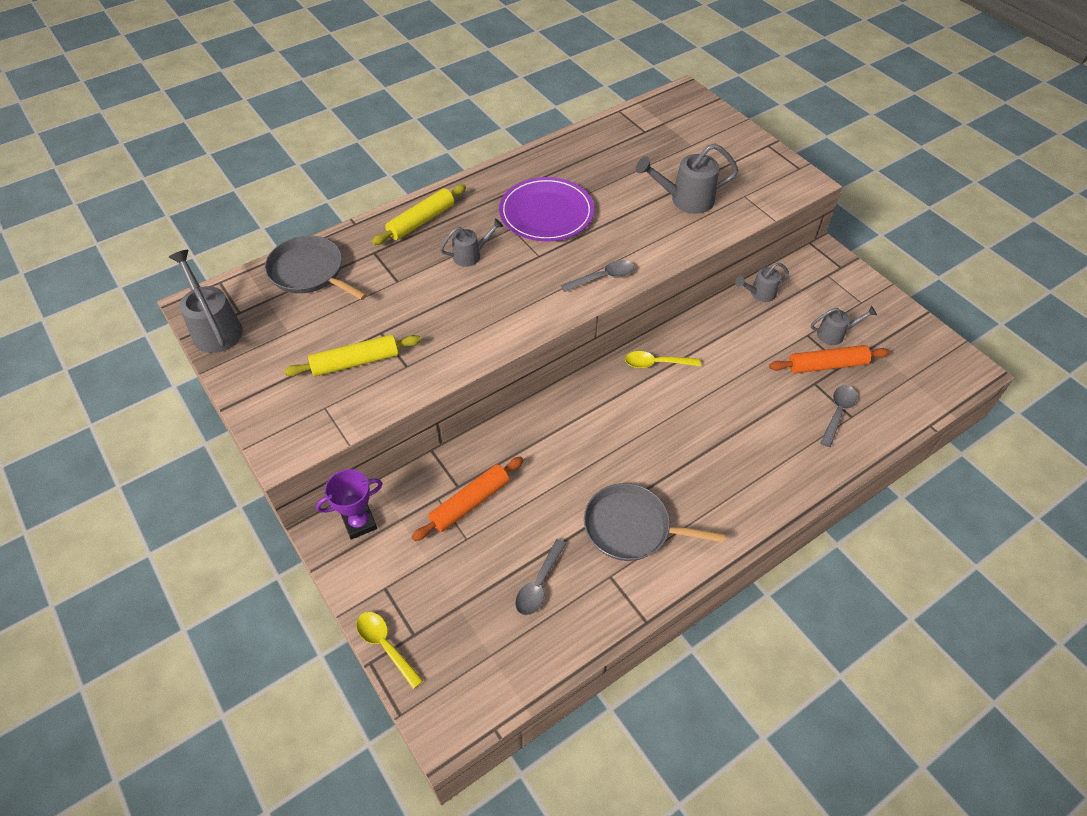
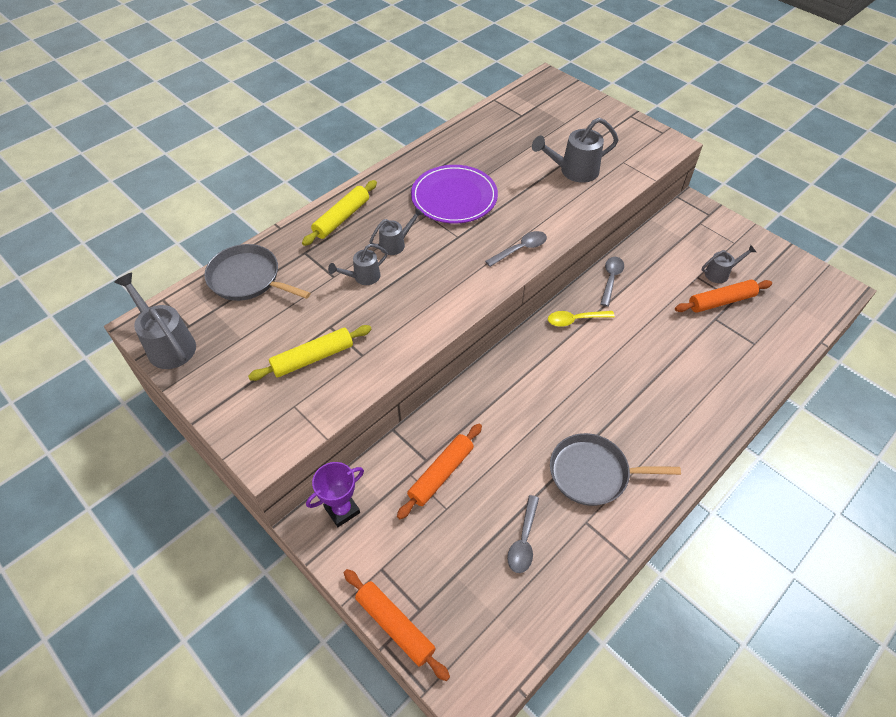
camera: 10 degrees left, 0 degrees up
(385, 645) = (395, 625): yellow spoon -> orange rolling pin
(759, 294) = (647, 246): grey watering can -> grey watering can (363, 277)
(838, 413) = (742, 342): grey spoon -> grey spoon (611, 279)

